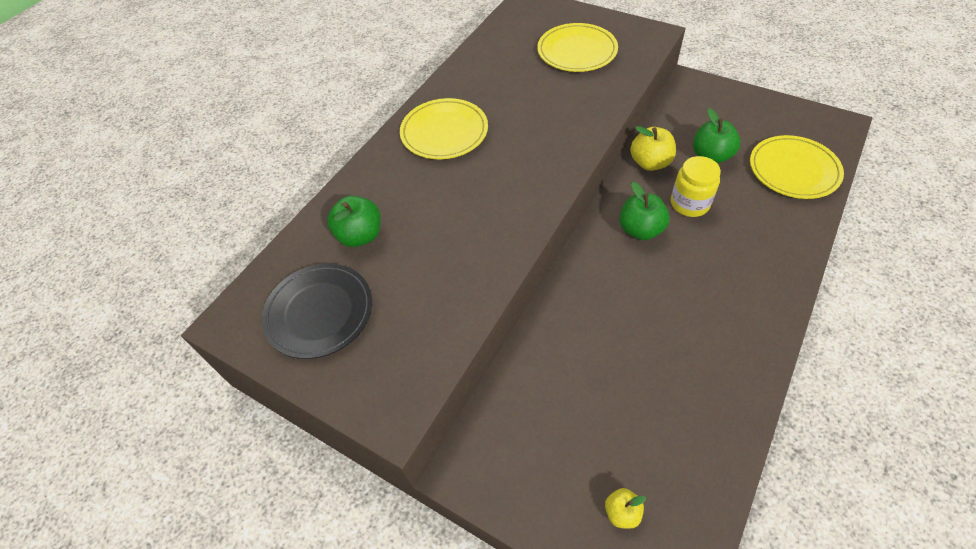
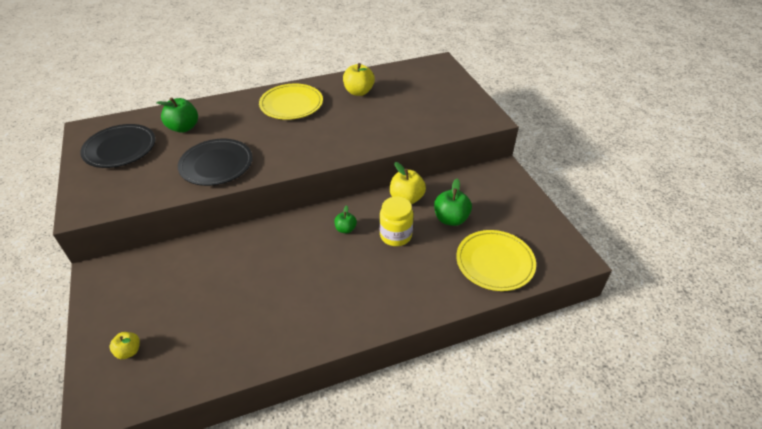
camera: 35 degrees right, 10 degrees down
(467, 250) = (216, 165): none -> black plate
(494, 77) = (359, 92): none -> yellow apple
(577, 51) = (426, 103): yellow plate -> none
(640, 230) = (345, 229): green apple -> green apple, size x0.59

